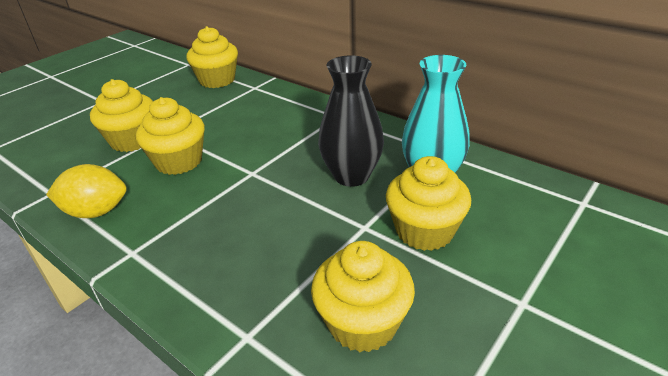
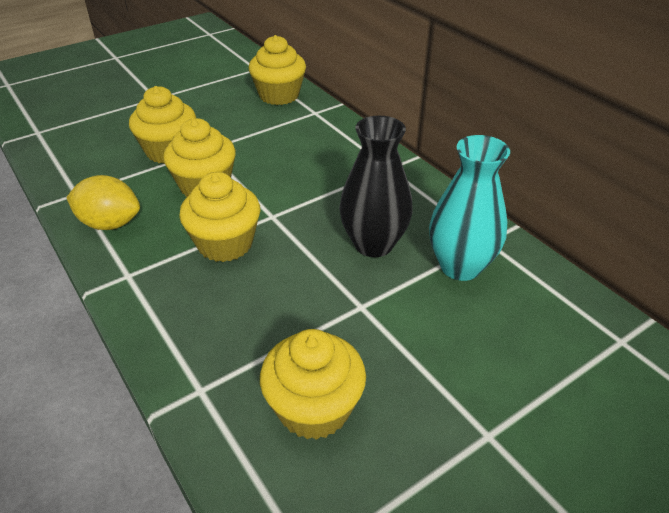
camera: 15 degrees right, 5 degrees up
(424, 231) = (422, 327): yellow cupcake -> yellow cupcake (225, 244)

